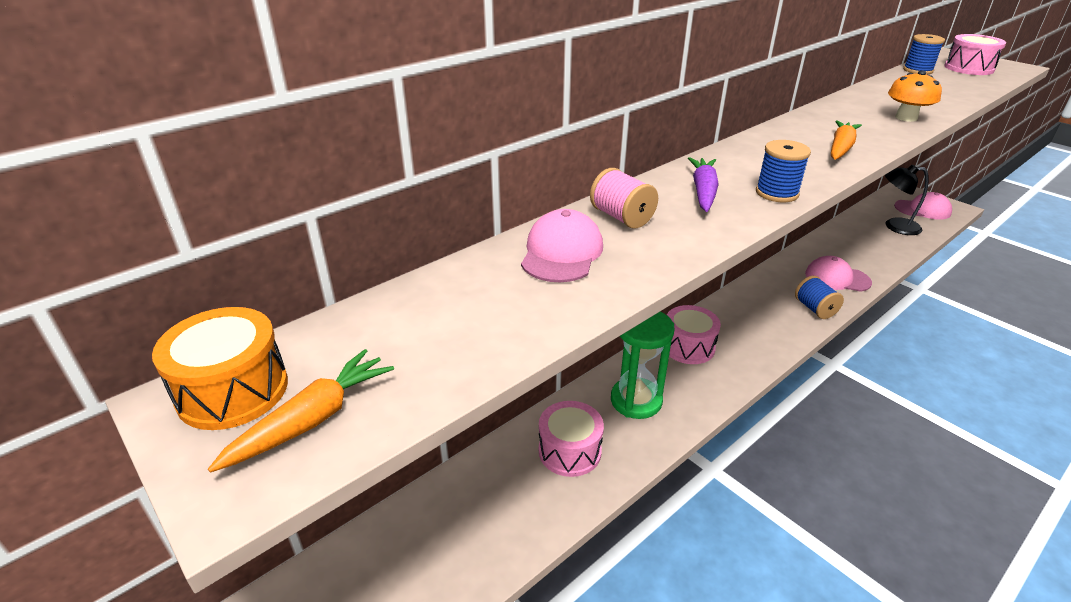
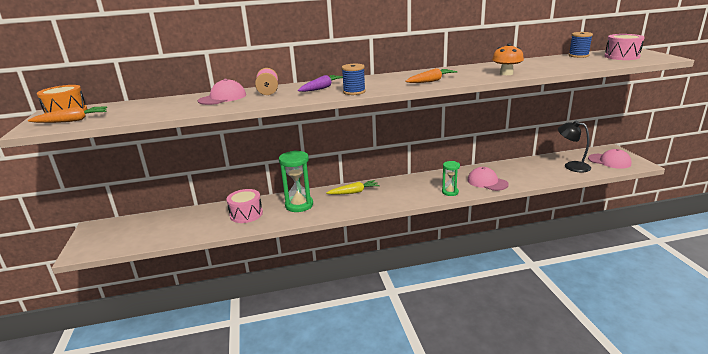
camera: 30 degrees right, 10 degrees down
(688, 346) = (354, 192): pink drum -> yellow carrot
(815, 309) = (450, 192): blue spool -> green hourglass

